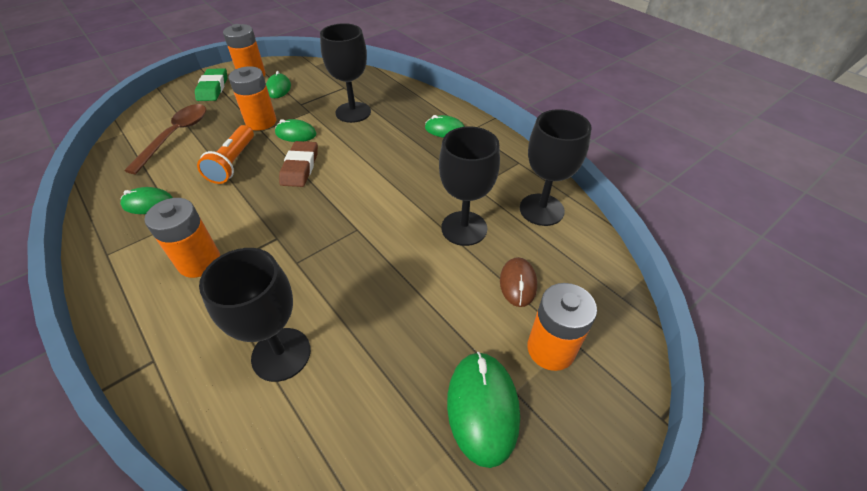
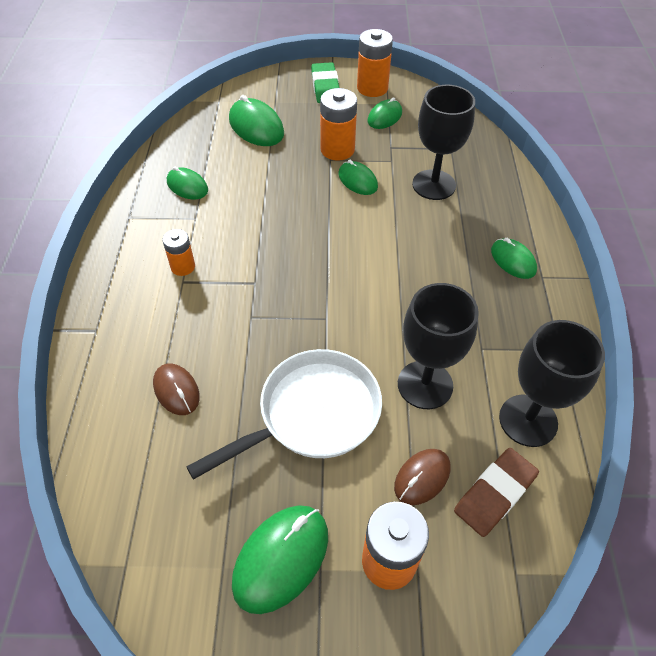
camera: 40 degrees right, 5 degrees up
(176, 136) = (256, 127): brown spoon -> green mouse
(199, 262) = (183, 267): orange battery -> orange battery, size x0.61
(213, 88) = (325, 87): green eraser -> green eraser turned 45 degrees counterclockwise
(233, 163) = (279, 183): orange flashlight -> none
(281, 354) = (176, 390): black goblet -> brown mouse
(300, 167) = (331, 221): brown eraser -> brown eraser (495, 494)
(408, 296) = (312, 414): none -> white pan

